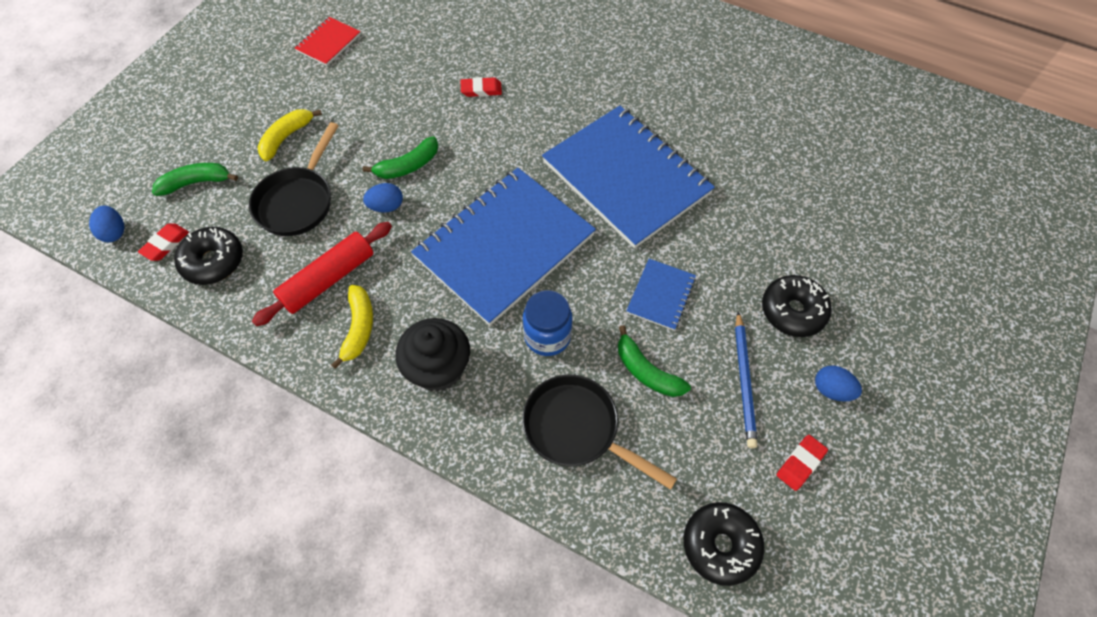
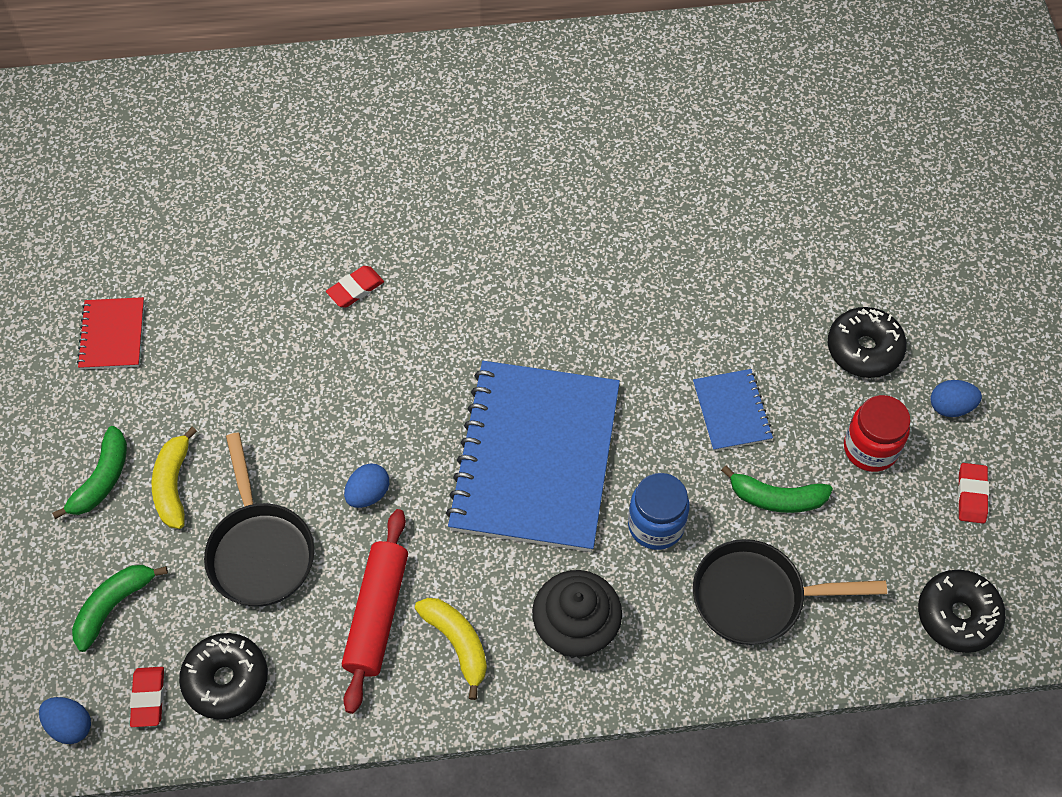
camera: 35 degrees left, 0 degrees up
(408, 166) = (351, 431): green banana -> green banana (102, 479)
(626, 178) = (600, 302): blue notebook -> none
(744, 381) = (870, 448): blue pencil -> red jar

